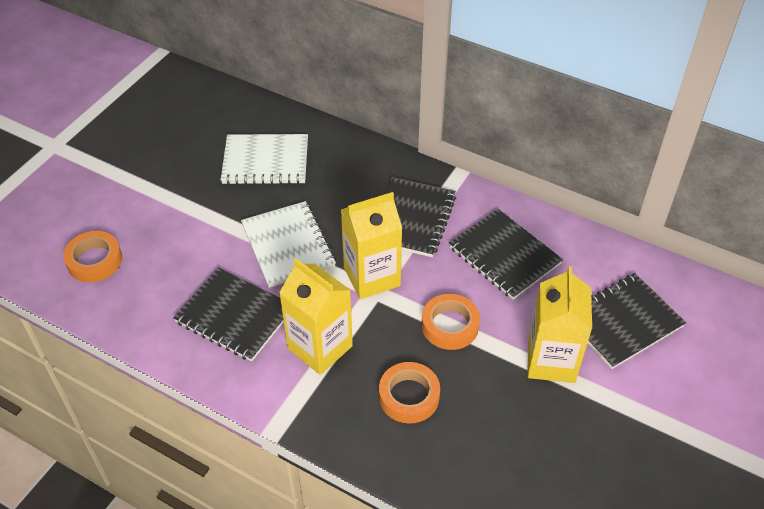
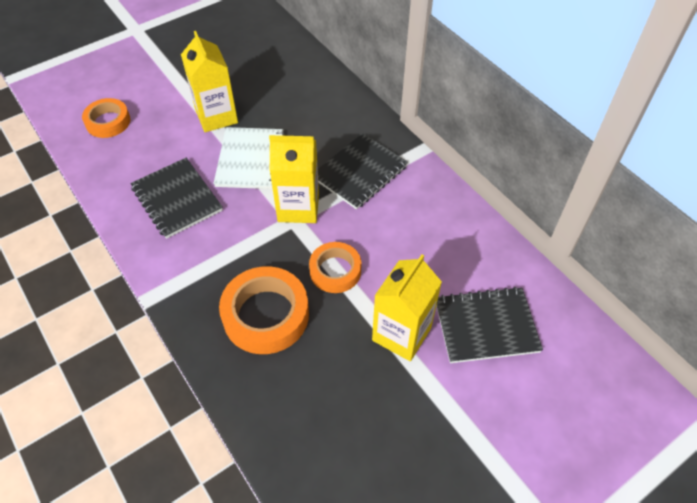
camera: 25 degrees right, 5 degrees up
(265, 161) = (275, 89): white notebook -> none
(320, 347) = (223, 248): yellow carton -> yellow carton (216, 116)
(409, 396) = (266, 315): orange tape -> orange tape, size x1.59
(504, 255) = (417, 230): black notebook -> none

